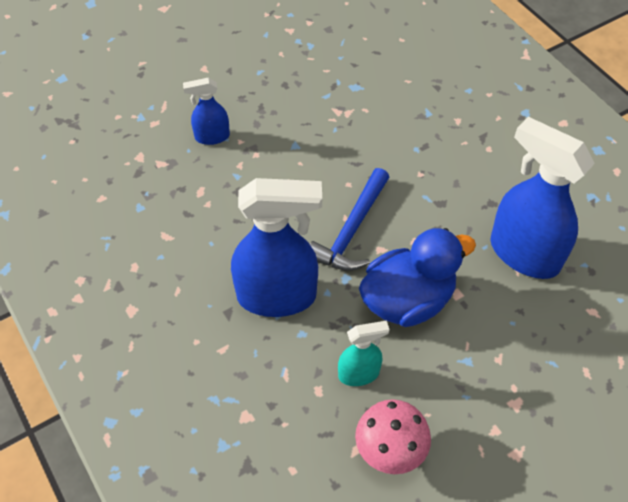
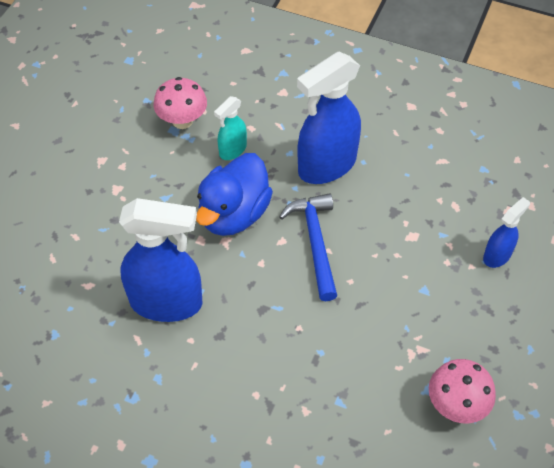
camera: 145 degrees right, 0 degrees up
(346, 70) = (456, 405): none -> pink mushroom

